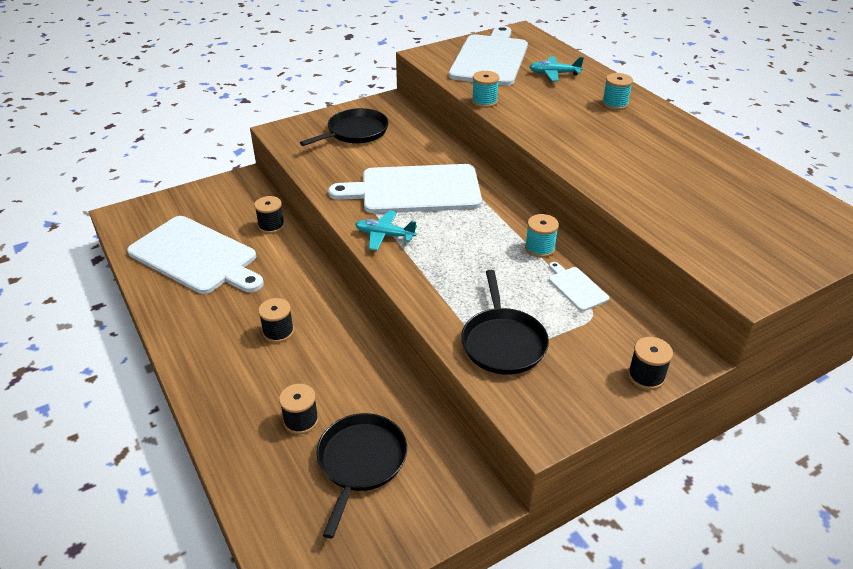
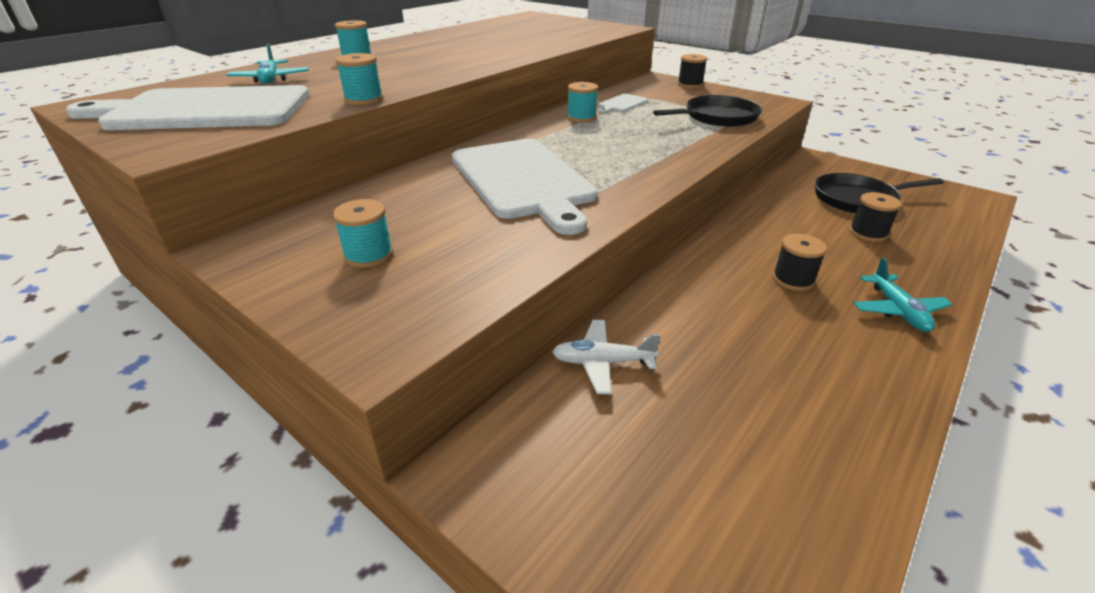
camera: 110 degrees left, 5 degrees down
(196, 256) = (752, 424): white cutting board -> none
(271, 226) = (602, 362): black spool -> white plane
(355, 132) = (369, 255): black pan -> turquoise spool
(385, 235) = (633, 180): turquoise plane -> turquoise plane (897, 310)

